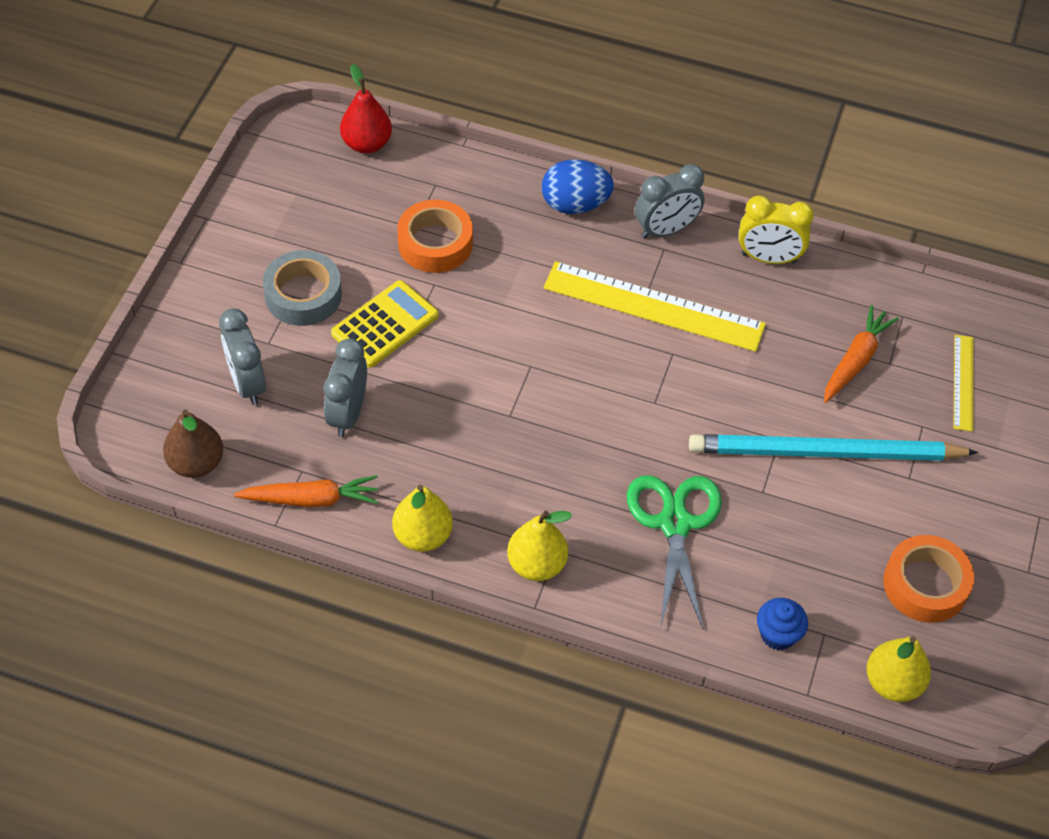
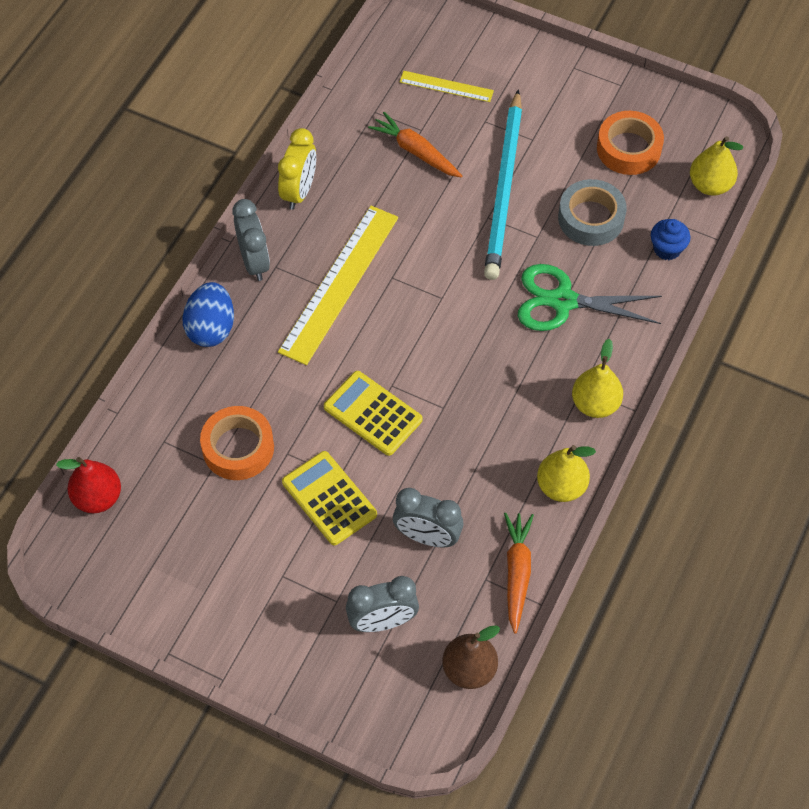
camera: 80 degrees left, 5 degrees up
(303, 295) = (283, 567): grey tape -> grey tape (591, 218)
(492, 352) = (372, 414): none -> yellow calculator

